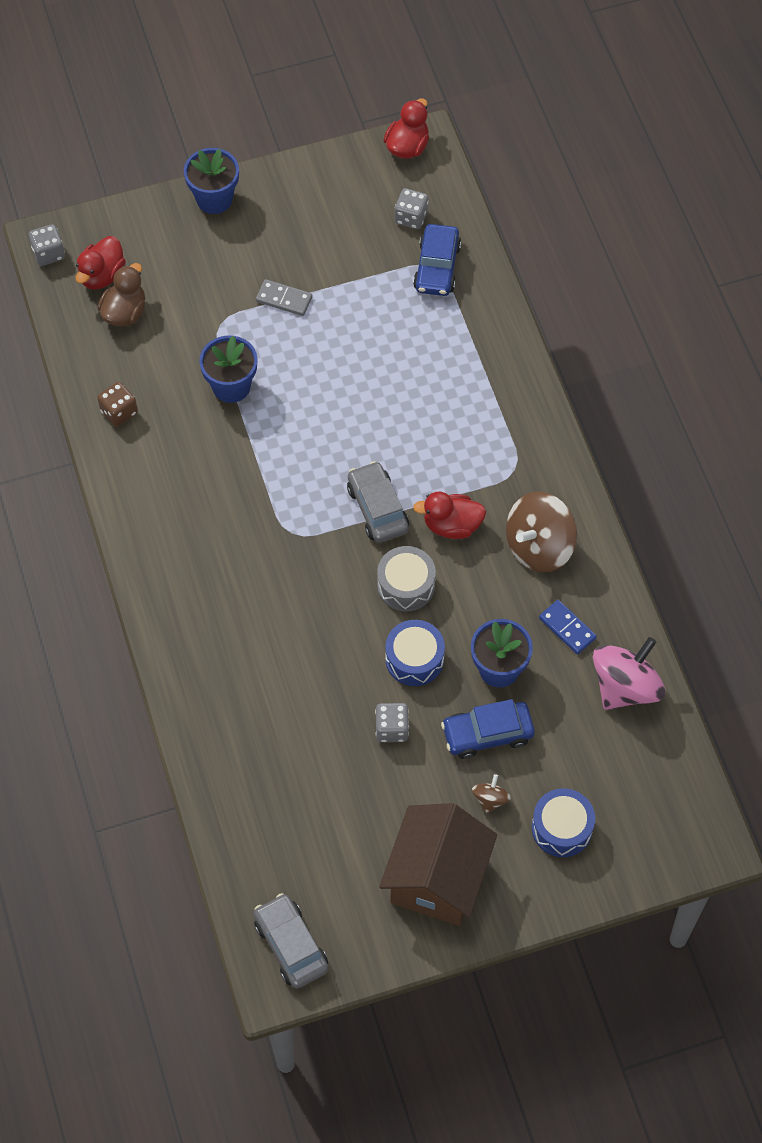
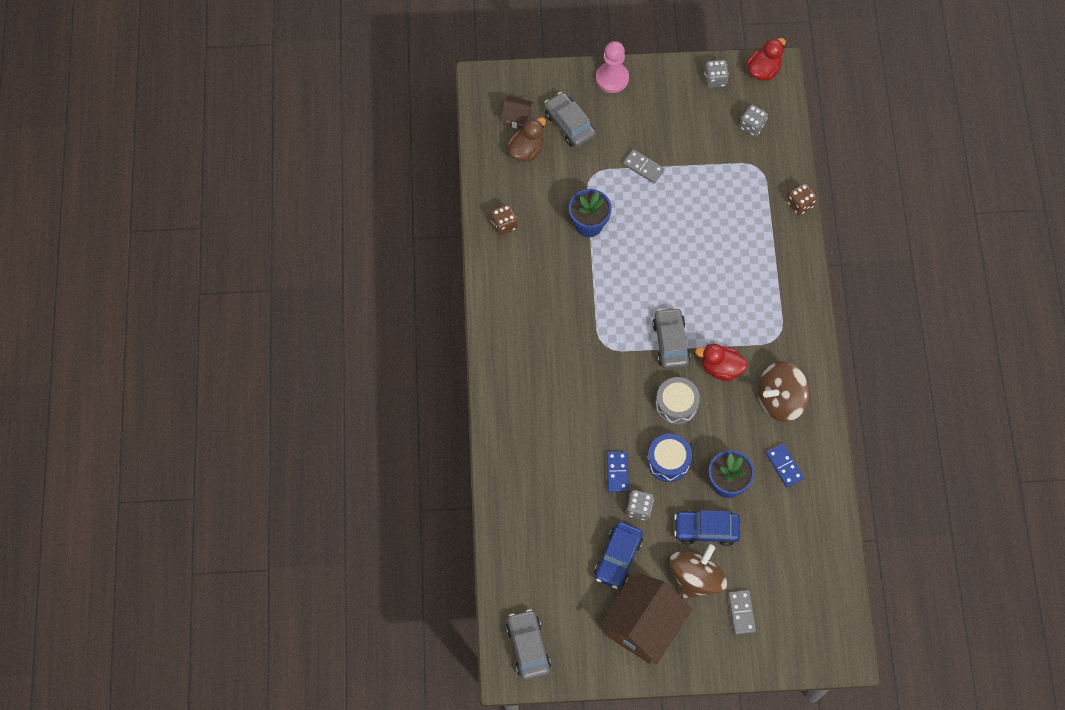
camera: 15 degrees right, 5 degrees up
(48, 253) = (483, 92): grey dice -> grey dice (715, 79)
(102, 275) = (517, 118): red duck -> brown house
(173, 268) = (569, 124): none -> grey car
(214, 199) = (612, 78): blue flower pot -> pink pawn
(351, 690) = (617, 472): none -> blue domino
(437, 267) = (761, 169): blue car -> blue car (618, 558)
(490, 799) = (695, 578): brown spinning top -> brown spinning top, size x2.15
(498, 299) = (800, 204): none -> brown dice
(562, 828) = (741, 612): blue drum -> grey domino
(625, 687) = (815, 520): pink spinning top -> none

